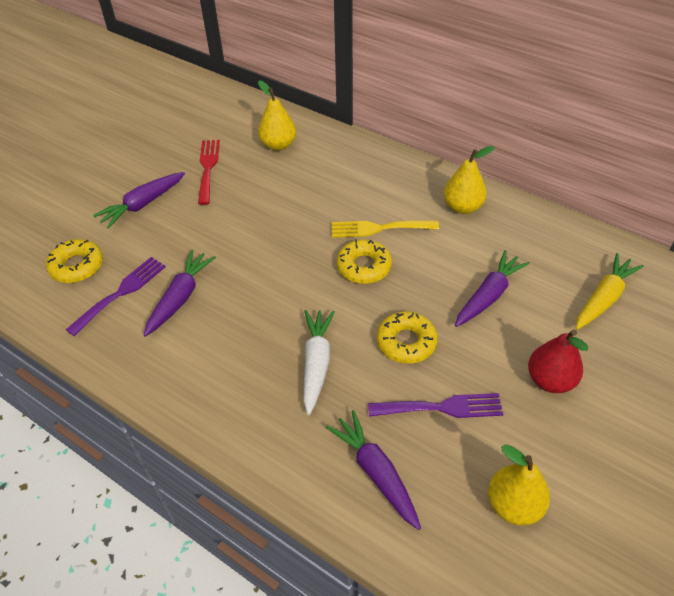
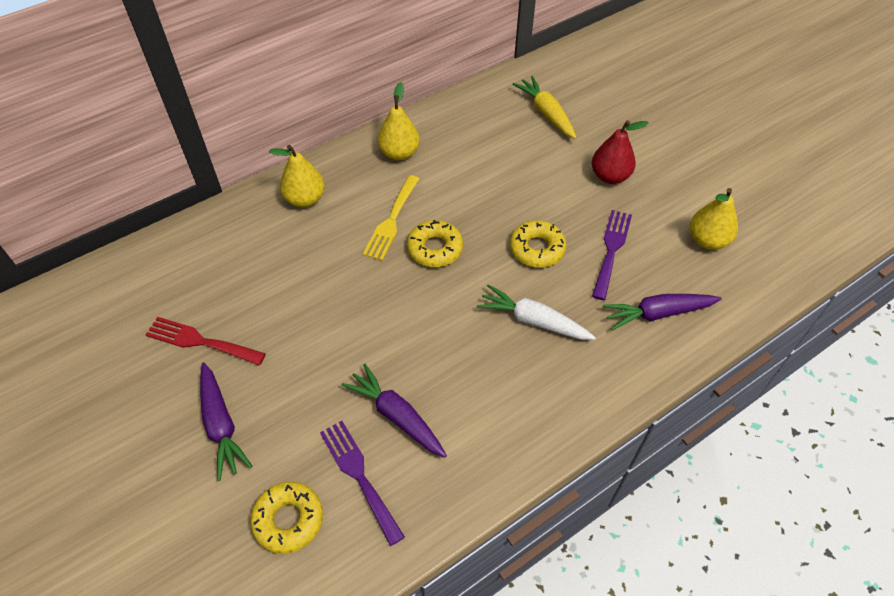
camera: 70 degrees left, 5 degrees up
(278, 145) = (208, 263): yellow pear -> yellow pear (305, 199)
(488, 295) = (511, 177): purple carrot -> none

